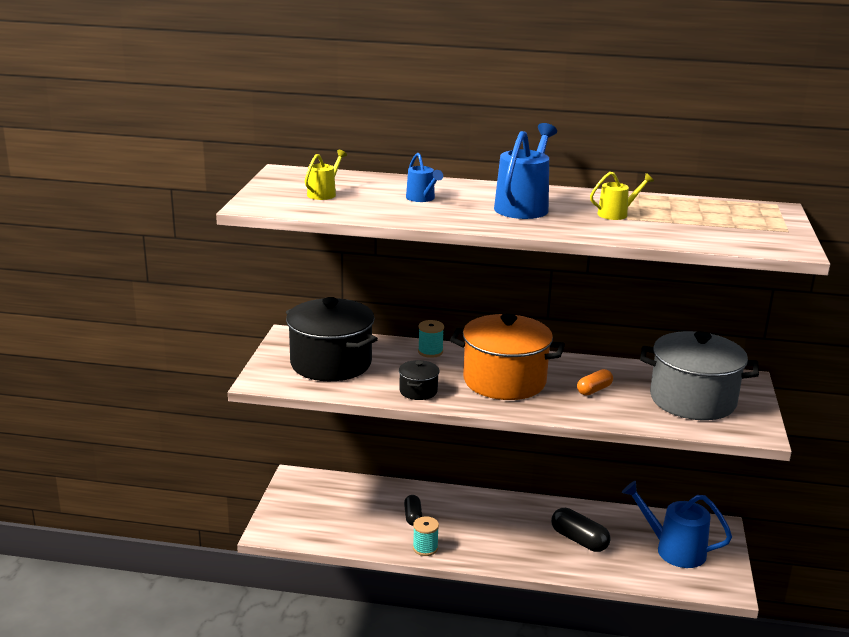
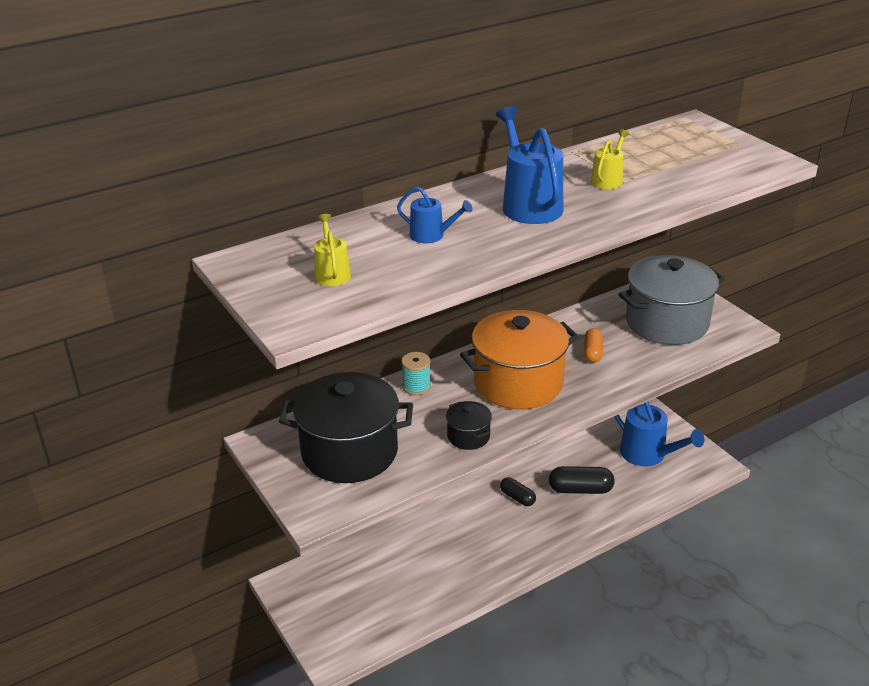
camera: 40 degrees left, 10 degrees up
(413, 517) = (435, 554): black capsule -> black capsule (517, 497)
(425, 548) = (482, 577): turquoise spool -> none
(673, 550) = (648, 455): blue watering can -> blue watering can turned 120 degrees counterclockwise

